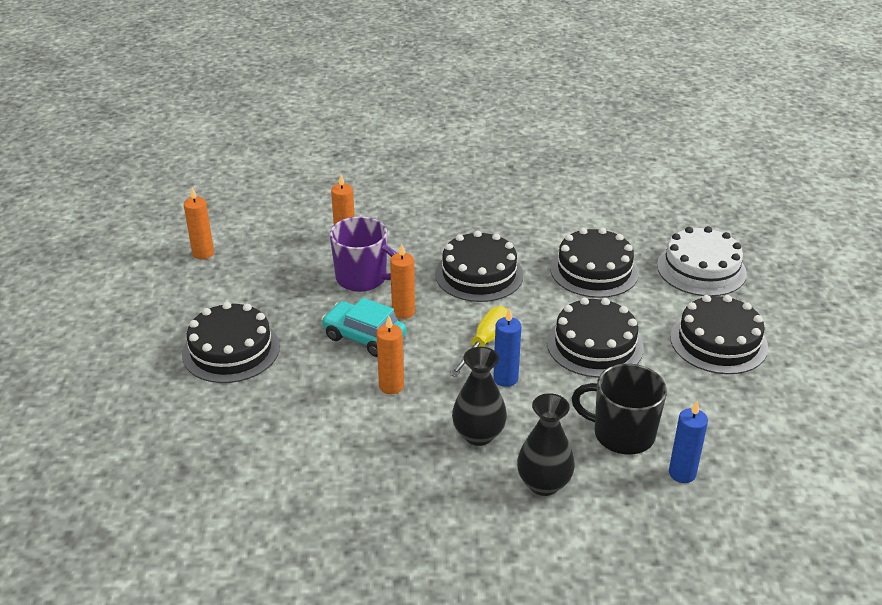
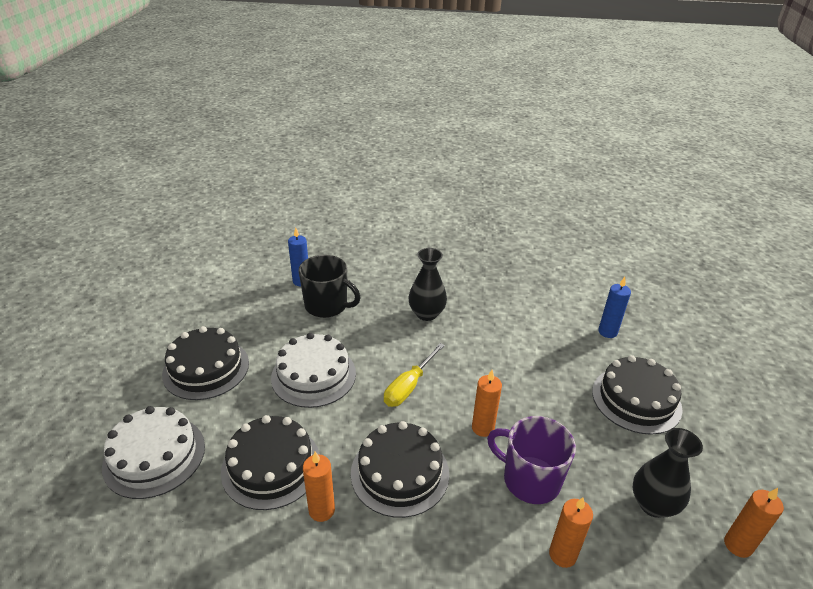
camera: 175 degrees left, 0 degrees up
(364, 337) = (517, 402): turquoise car -> none
(391, 386) = (490, 354): orange candle -> orange candle (321, 510)
(505, 379) = (398, 352): blue candle -> blue candle (607, 332)
(544, 484) = (390, 283): black vase -> black vase (653, 504)
(594, 345) = (313, 375): black cake -> white cake

